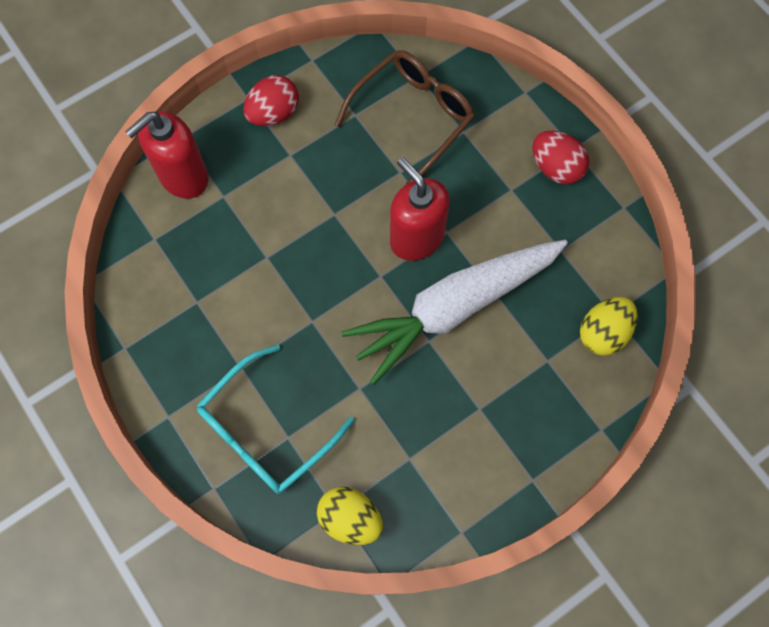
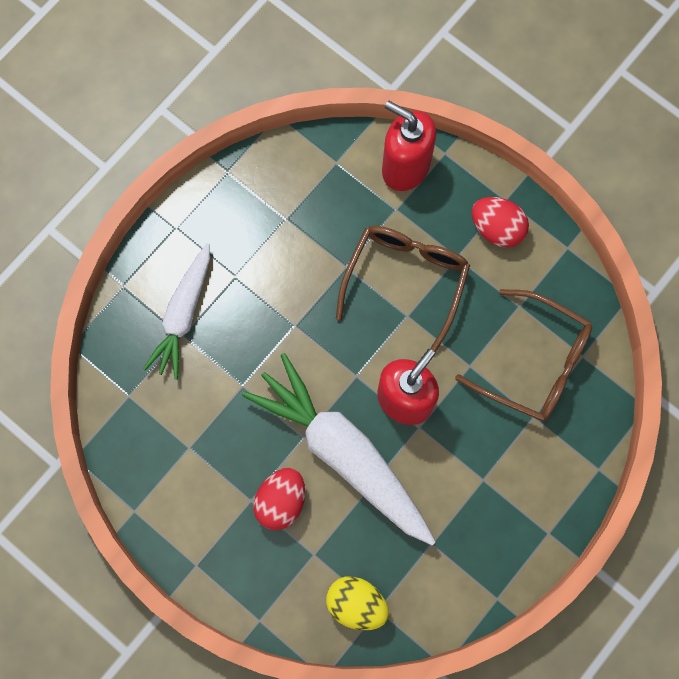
camera: 75 degrees right, 5 degrees up
(266, 430) = (183, 315): turquoise glasses -> white carrot
(298, 206) = (405, 280): none -> brown glasses
(350, 518) = (123, 409): yellow egg -> none
(556, 167) = (521, 519): red egg -> red egg (281, 501)

